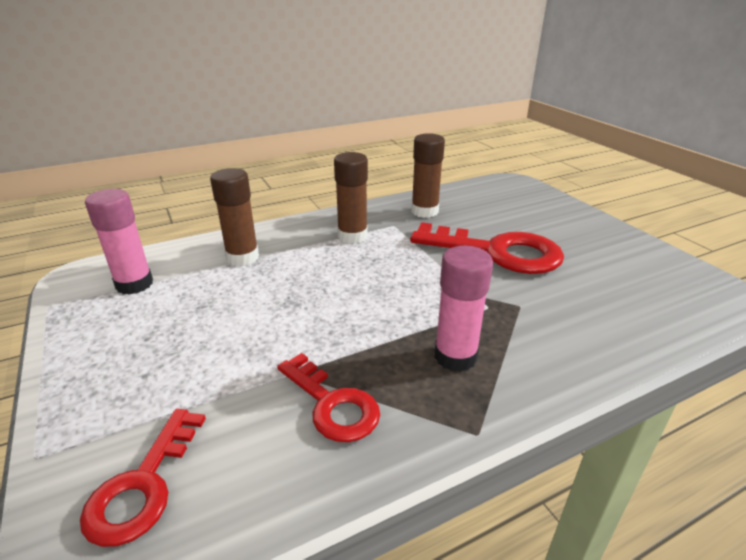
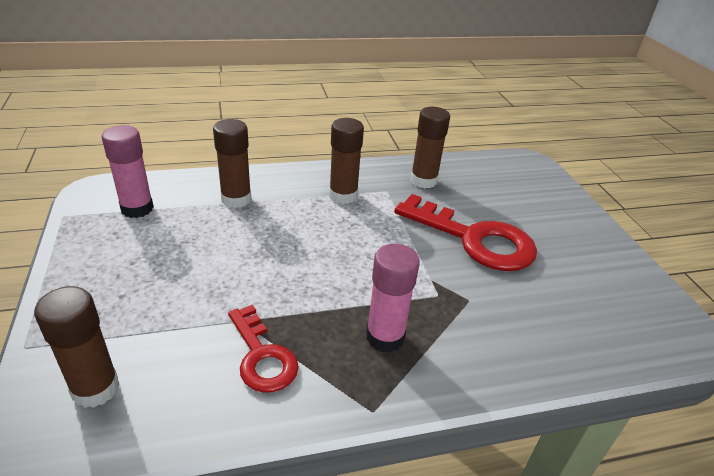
camera: 10 degrees right, 5 degrees up
(143, 485) = (95, 388): red key -> brown glue stick

